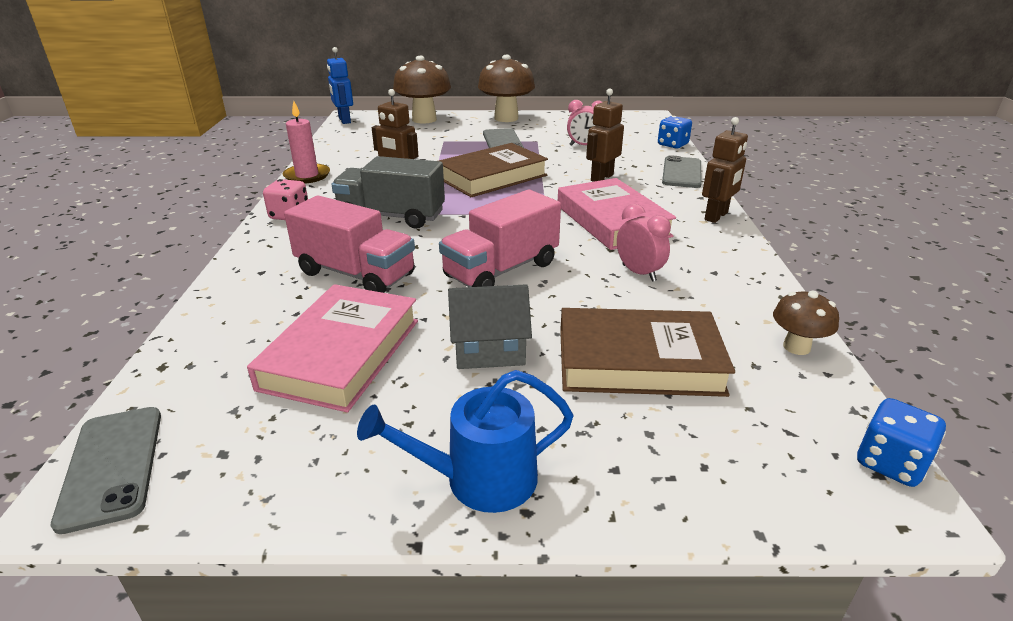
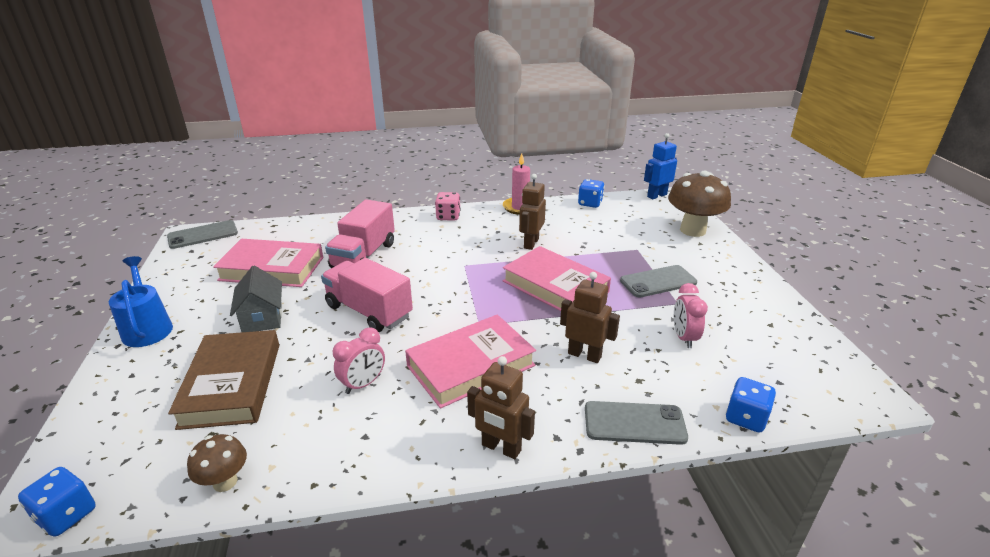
camera: 80 degrees right, 0 degrees up
(332, 145) = (590, 203): none -> blue dice
(392, 216) = (455, 253): grey truck -> none
(492, 177) = (555, 286): brown book -> pink book
(506, 118) = (741, 275): brown mushroom -> none

